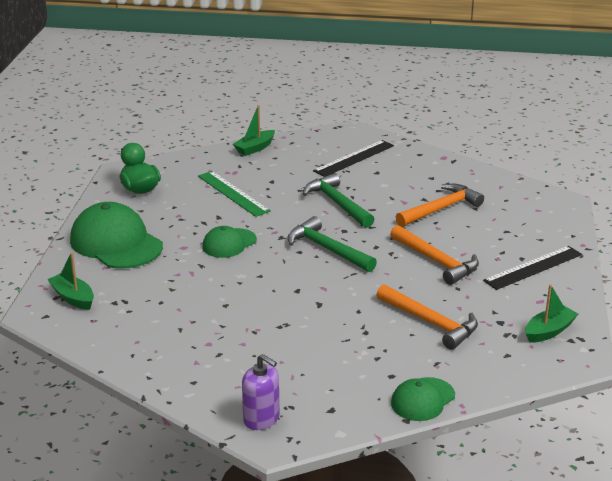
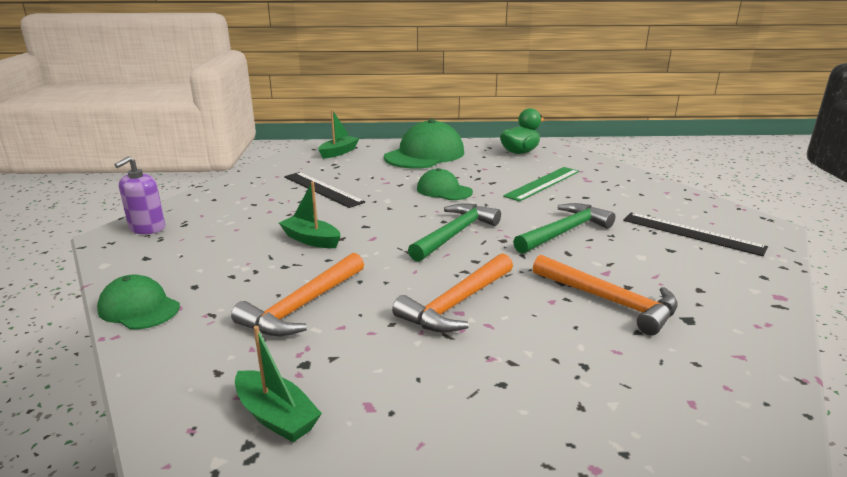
camera: 80 degrees right, 5 degrees down
(255, 148) = (651, 183): green boat -> green boat (311, 240)
(533, 267) = (475, 397): black ruler -> black ruler (322, 189)

